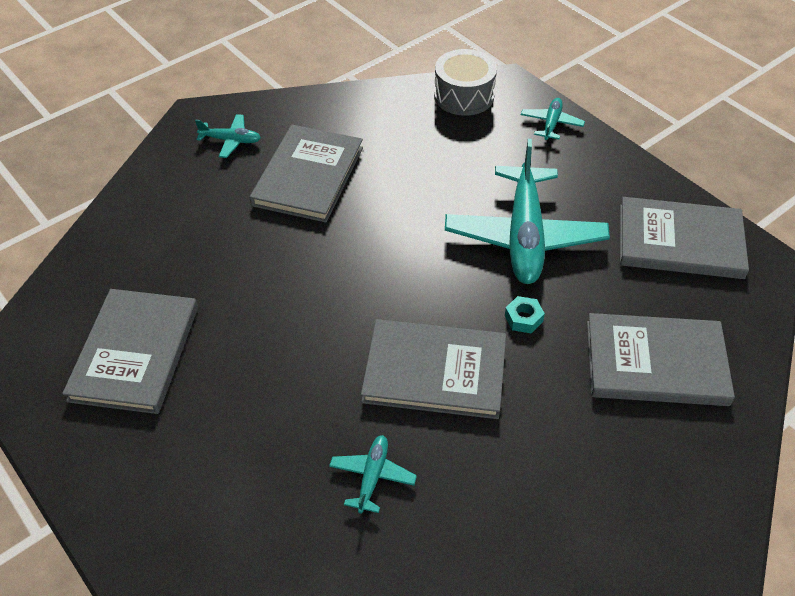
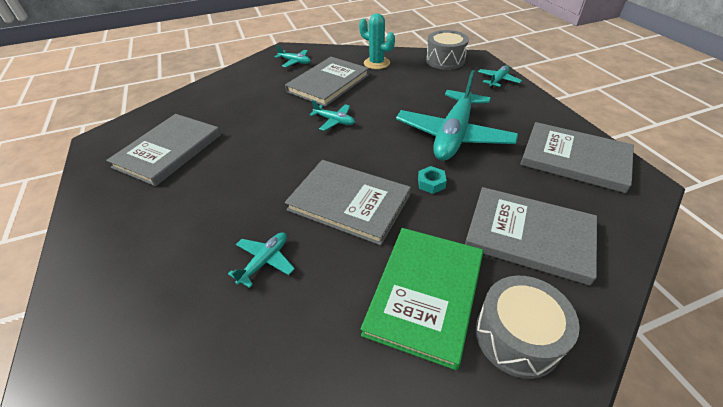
camera: 20 degrees right, 5 degrees down
(353, 246) = (334, 121): none -> turquoise plane
(363, 120) = (376, 63): none -> turquoise cactus
(569, 463) = (425, 294): none -> green book
(674, 481) = (517, 336): none -> grey drum

